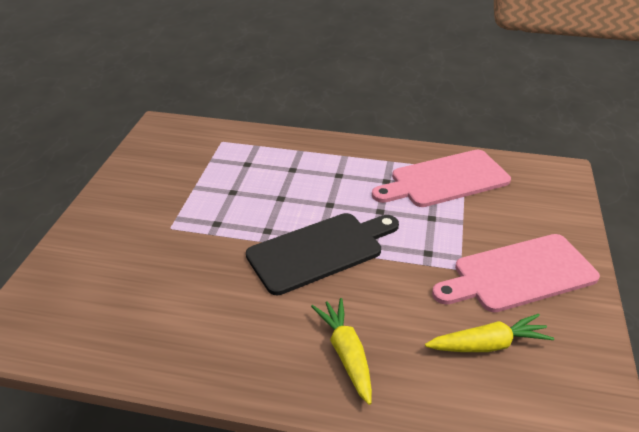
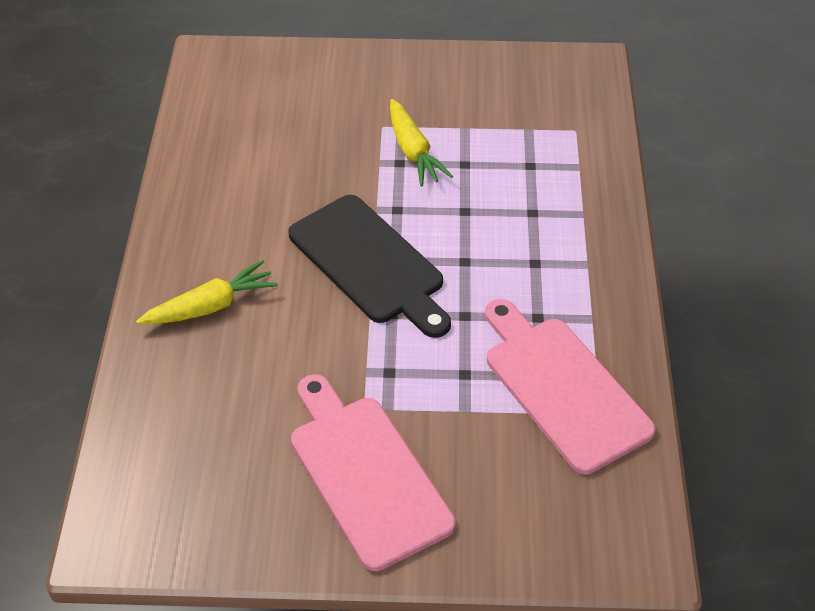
camera: 80 degrees right, 10 degrees up
(488, 344) = (237, 435): yellow carrot -> yellow carrot (413, 151)

